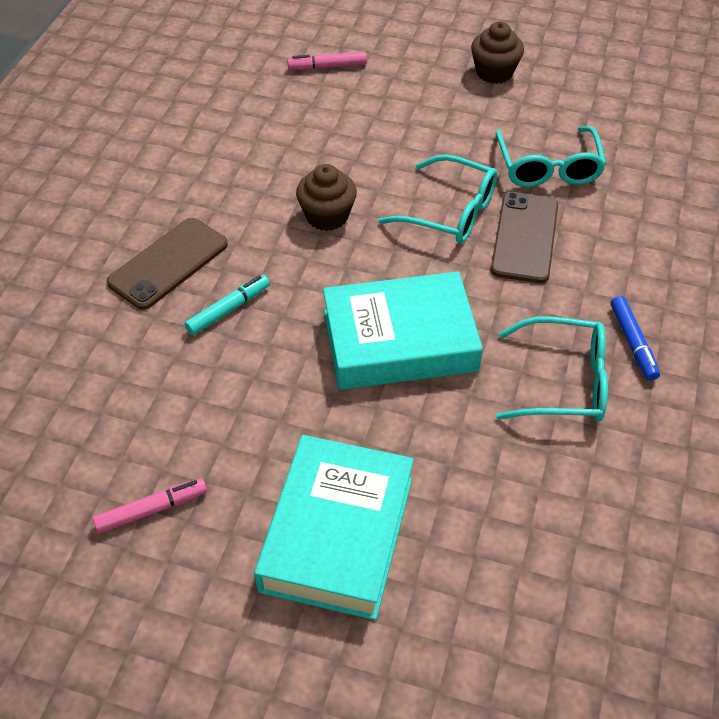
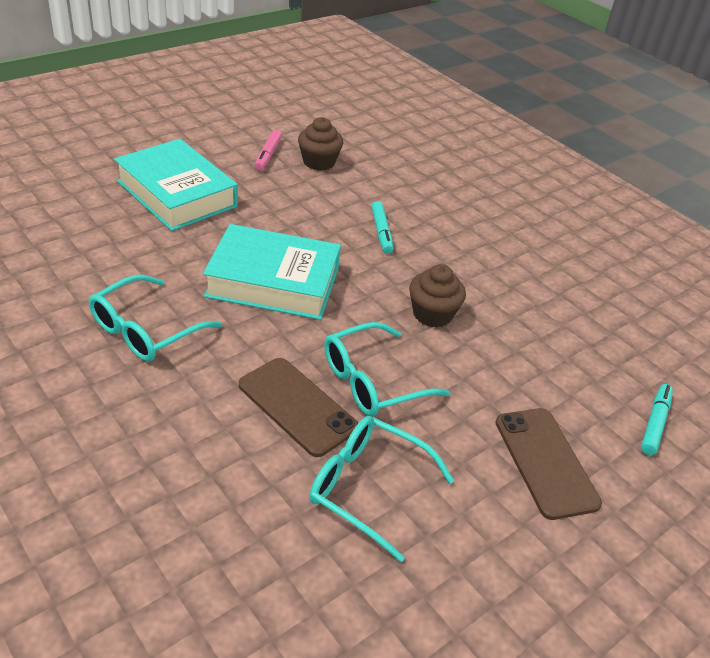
camera: 120 degrees right, 10 degrees down
(168, 263) = (449, 229): brown phone -> brown phone (545, 462)
(327, 67) = (655, 423): pink marker -> turquoise marker
(399, 341) = (273, 281): turquoise book -> turquoise book turned 75 degrees clockwise
(494, 72) = (564, 558): brown cupcake -> brown cupcake (319, 162)
(632, 343) = (125, 389): blue marker -> none

